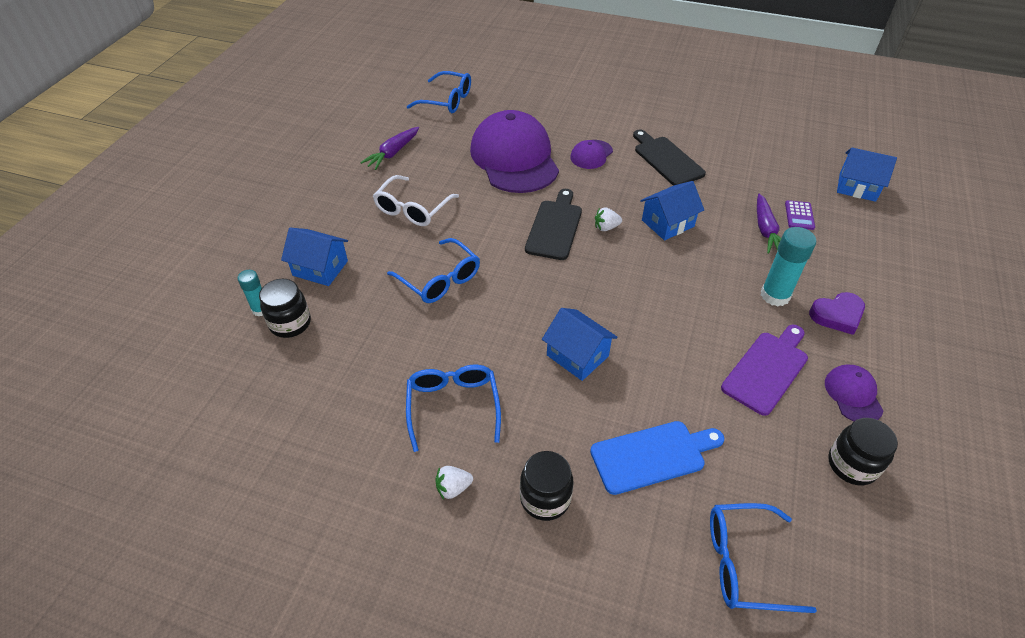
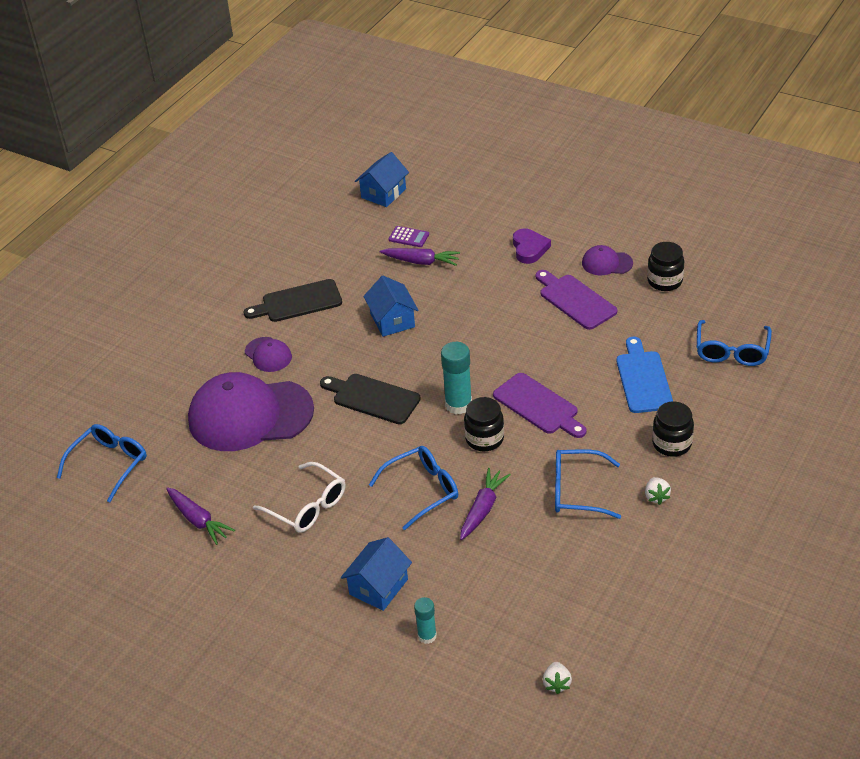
camera: 75 degrees left, 5 degrees down
(290, 323) = (453, 610): black jar -> black jar (484, 439)
(419, 328) = (482, 509): none -> purple carrot
(577, 355) = (538, 406): blue house -> purple cutting board
(606, 227) = (385, 362): white strawberry -> white strawberry (556, 683)
(775, 295) = (500, 276): turquoise glue stick -> turquoise glue stick (458, 404)

